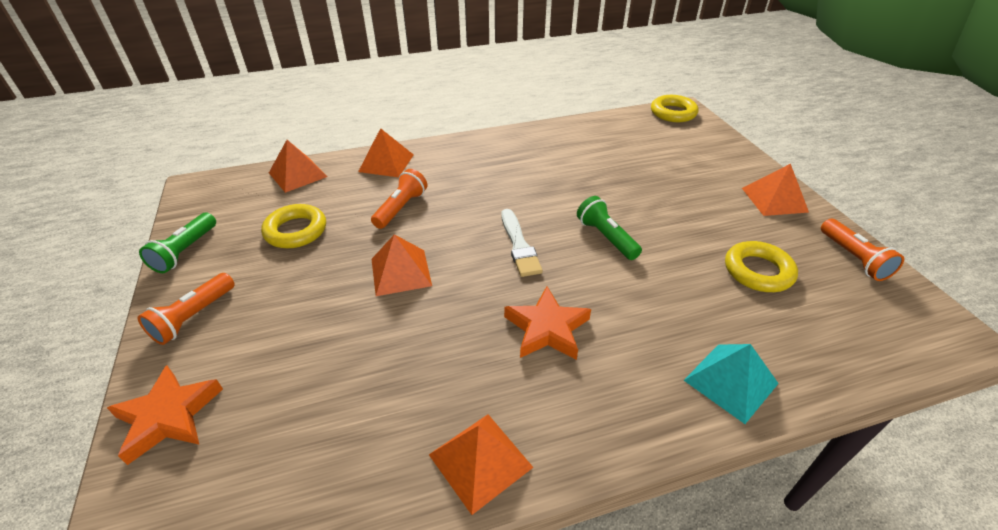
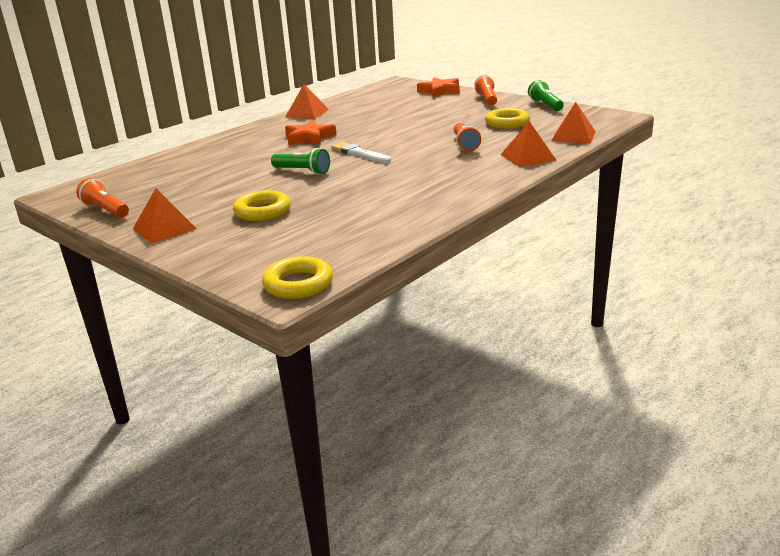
camera: 150 degrees right, 15 degrees down
(400, 272) = (415, 130): orange pyramid -> none
(731, 381) = (202, 149): turquoise pyramid -> none
(758, 271) = (184, 185): yellow ring -> yellow ring (262, 211)

